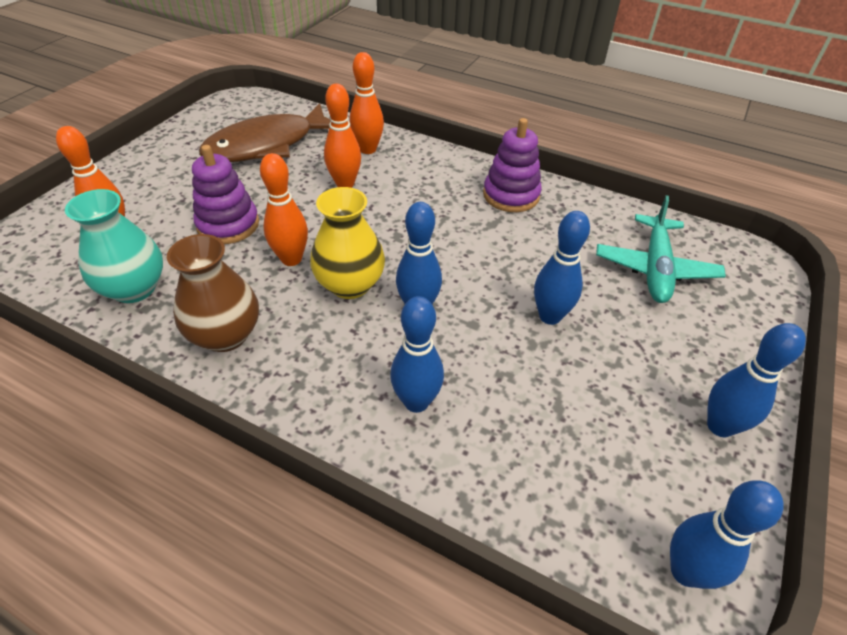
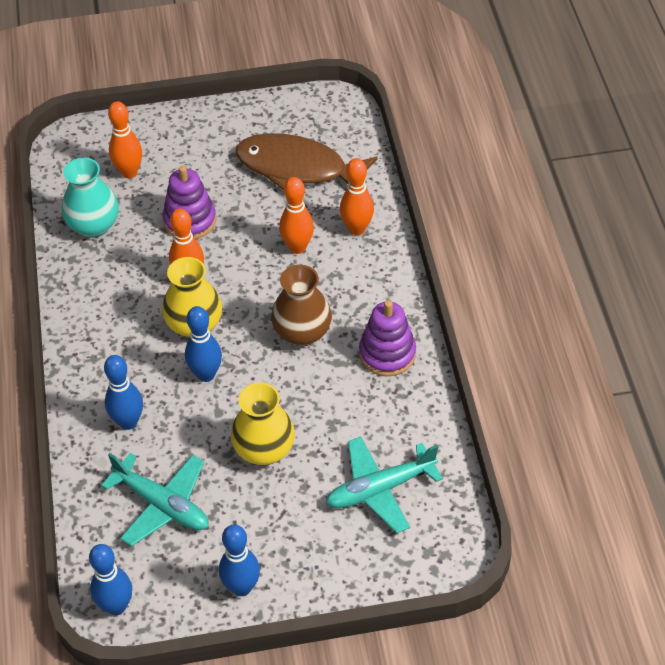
camera: 55 degrees right, 5 degrees up
(226, 335) = (98, 298): brown vase -> brown vase (302, 333)
(550, 316) = (264, 450): blue bowling pin -> yellow vase
(558, 435) = (162, 505): none -> turquoise plane

